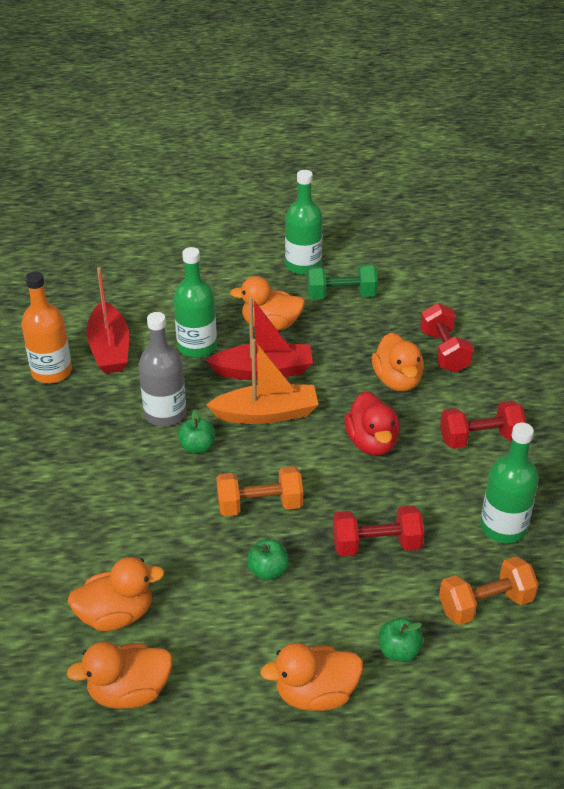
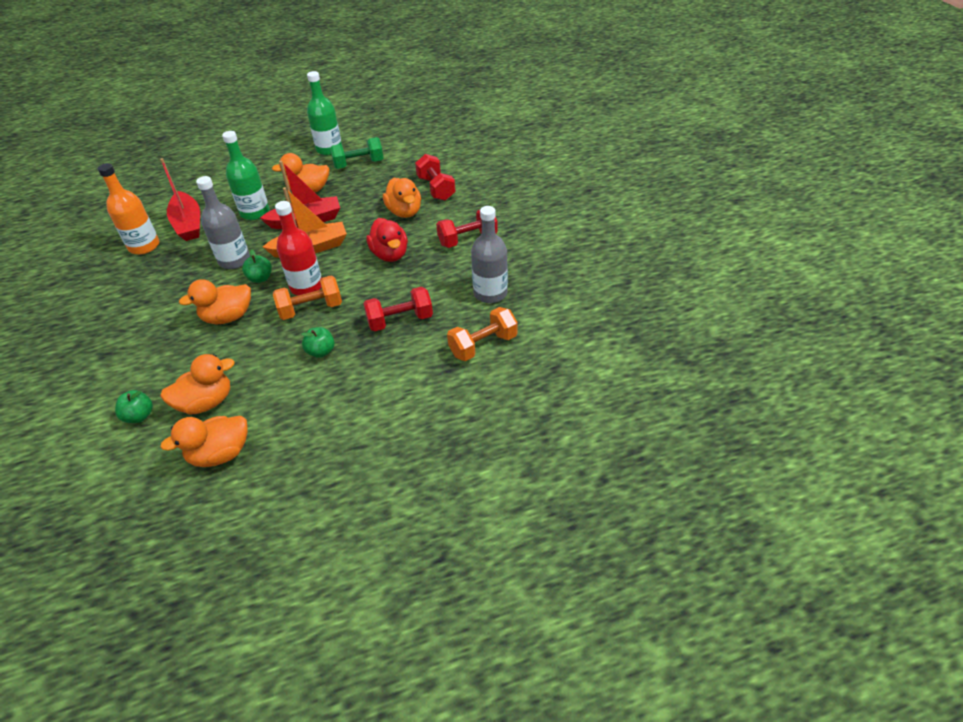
camera: 10 degrees left, 5 degrees up
(256, 471) = (306, 286): none -> red bottle
(315, 694) = (364, 428): orange duck -> orange duck (228, 317)
(398, 651) = (423, 387): green apple -> green apple (139, 416)
(503, 527) = (490, 293): green bottle -> grey bottle

